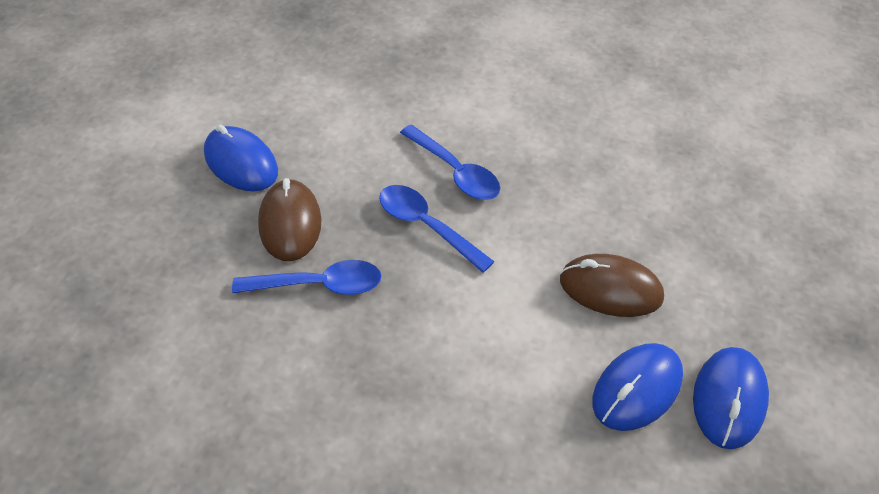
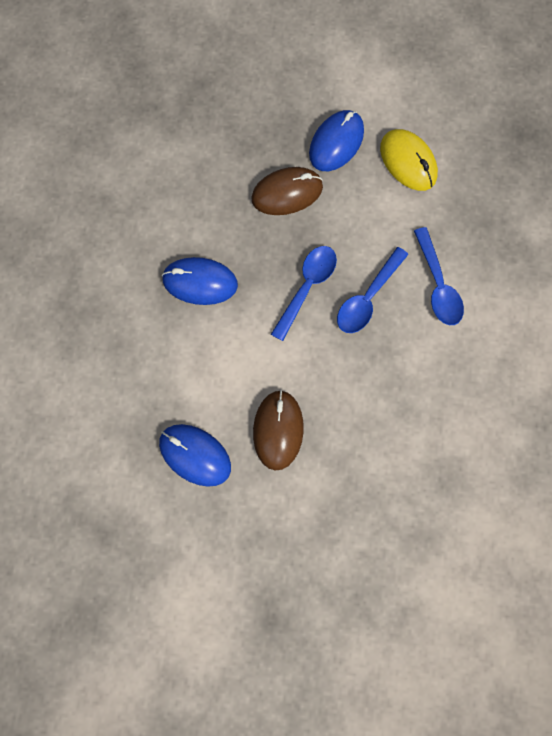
camera: 80 degrees right, 25 degrees up
(295, 105) = (408, 162): none -> yellow mouse
(318, 285) = (237, 227): blue spoon -> blue spoon (437, 285)
(729, 399) = (199, 521): blue mouse -> blue mouse (200, 282)

